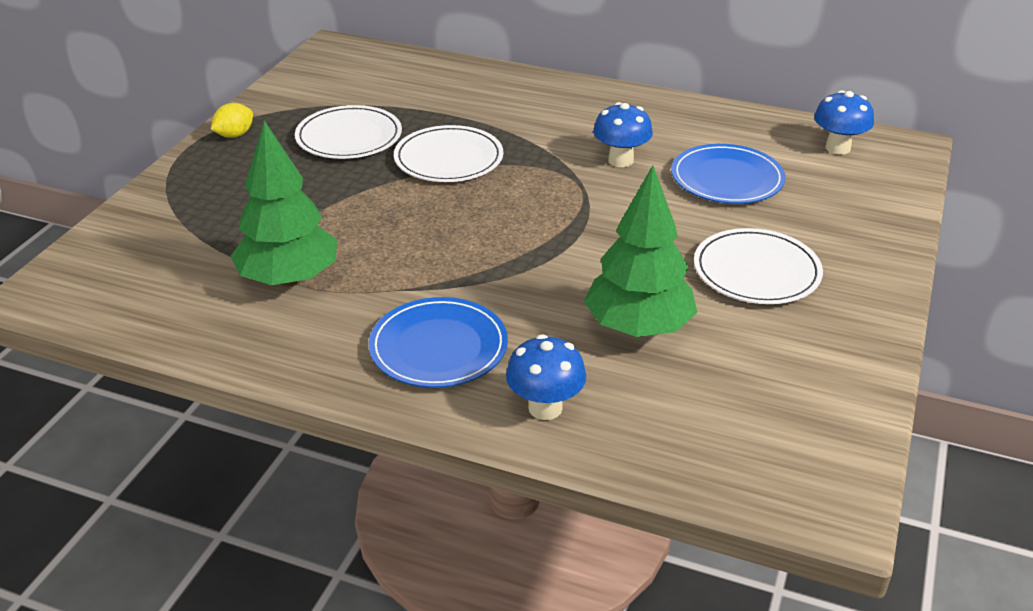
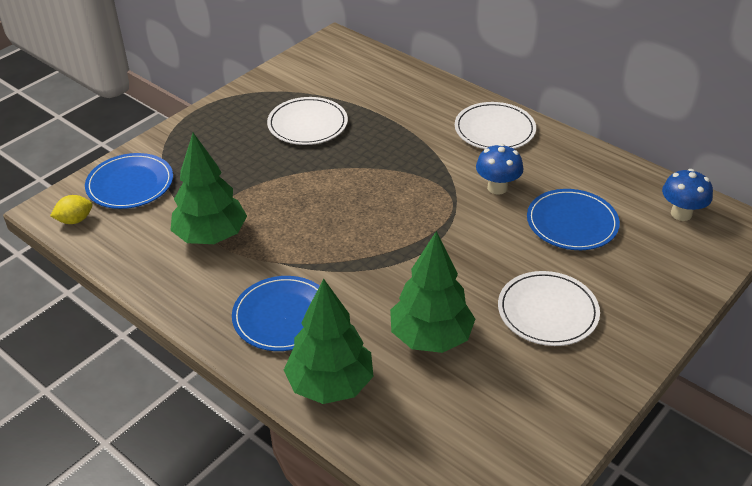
camera: 20 degrees right, 5 degrees up
(141, 243) = (130, 184): none -> blue plate
(234, 135) = (230, 106): yellow lemon -> yellow lemon (75, 220)
(448, 159) = (369, 158): white plate -> white plate (494, 130)
(545, 408) = (330, 384): blue mushroom -> green tree

